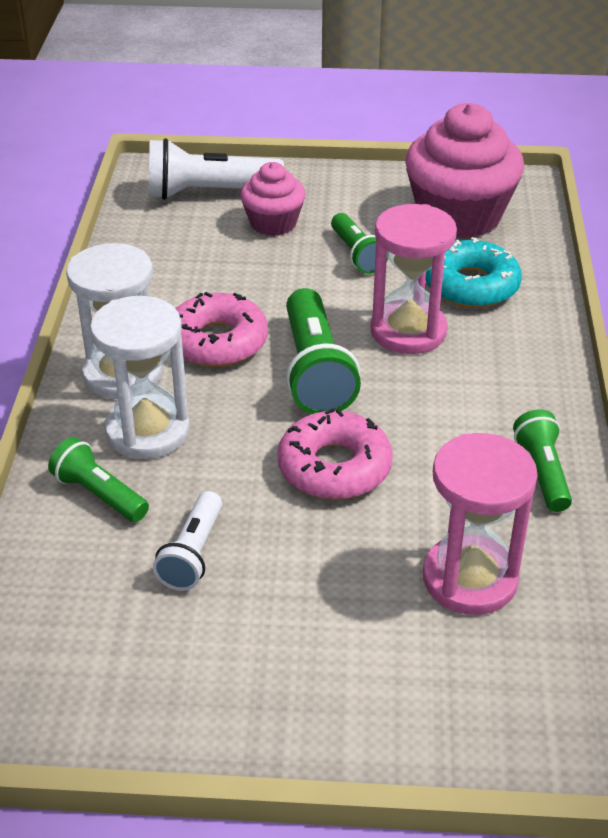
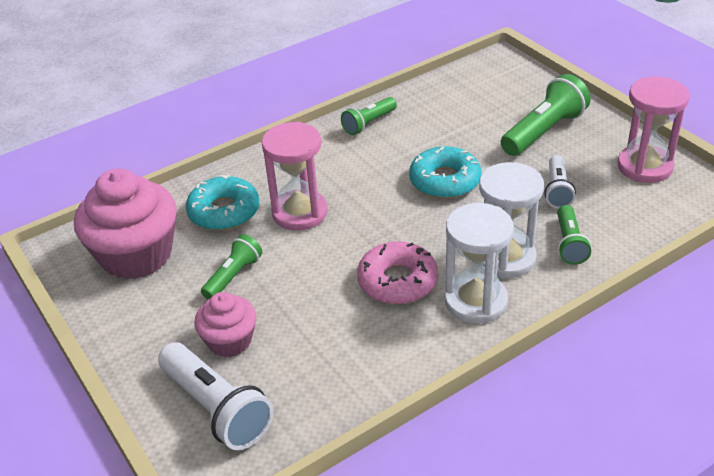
camera: 125 degrees left, 0 degrees up
(193, 554) = (557, 190): white flashlight -> white flashlight turned 120 degrees clockwise
(315, 371) = (378, 227): green flashlight -> green flashlight (544, 131)
(334, 467) = (445, 181): pink donut -> turquoise donut
(470, 579) = (461, 114): pink hourglass -> pink hourglass (644, 166)

